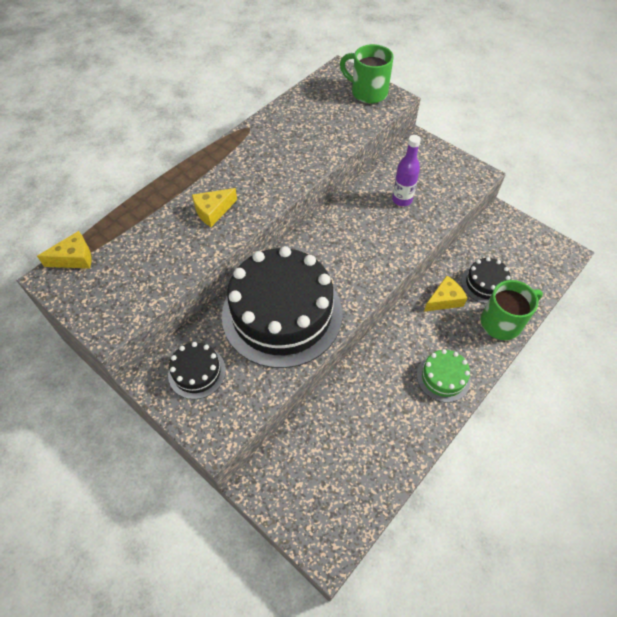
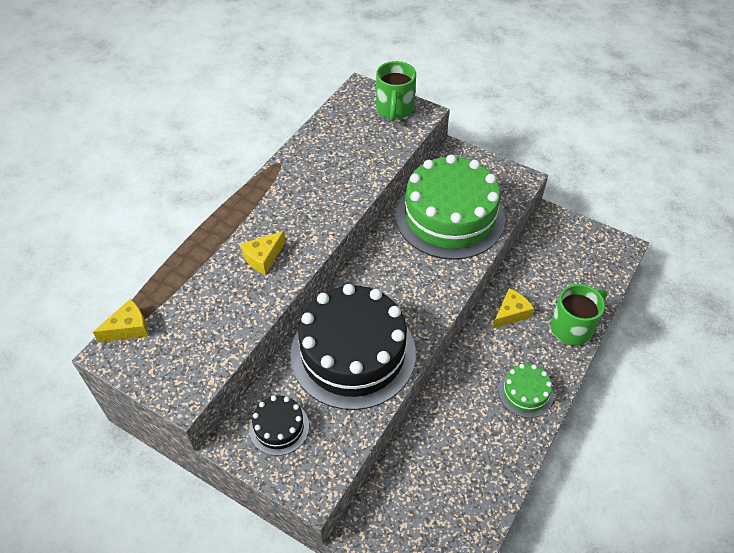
camera: 10 degrees left, 5 degrees down
(368, 92) = (394, 109): green mug -> green mug turned 105 degrees counterclockwise
(402, 200) = (449, 216): purple bottle -> green cake
(485, 283) = (548, 290): black cake -> none

